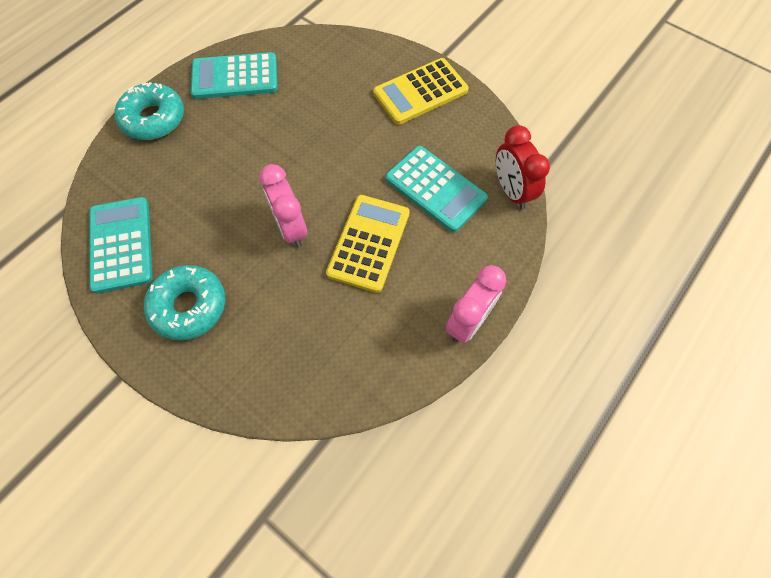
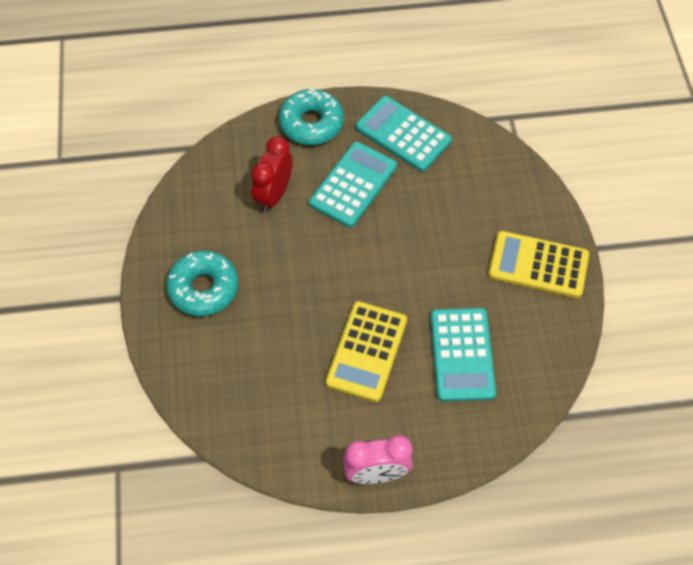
camera: 45 degrees right, 5 degrees down
(121, 244) = (202, 205): turquoise calculator -> turquoise calculator (353, 185)
(291, 228) = (324, 291): pink clock -> none
(368, 243) = (367, 351): yellow calculator -> yellow calculator turned 135 degrees clockwise
(511, 191) = (521, 409): red clock -> red clock (274, 195)

